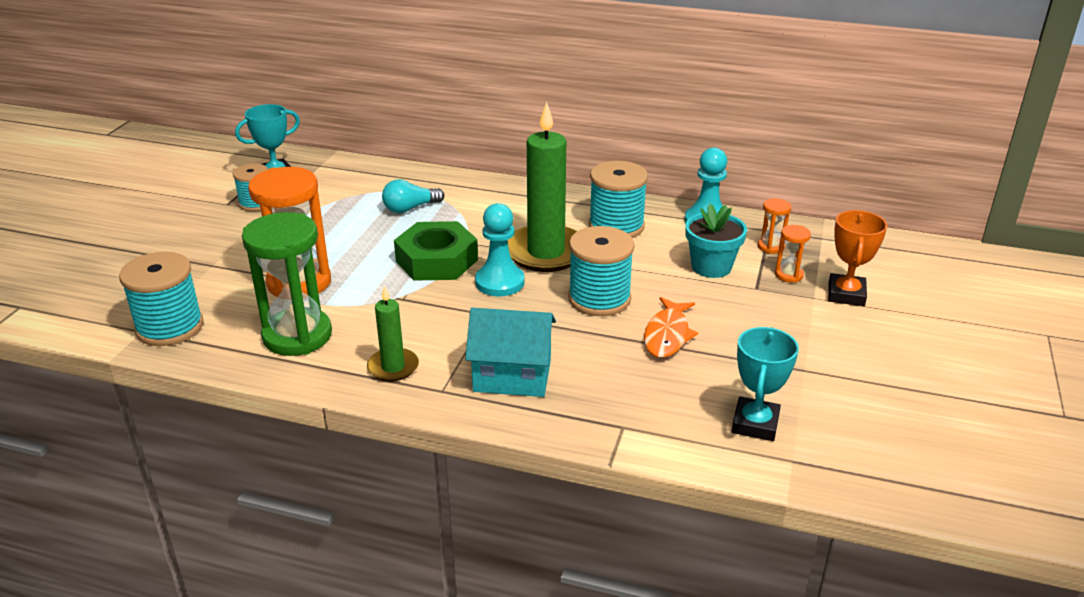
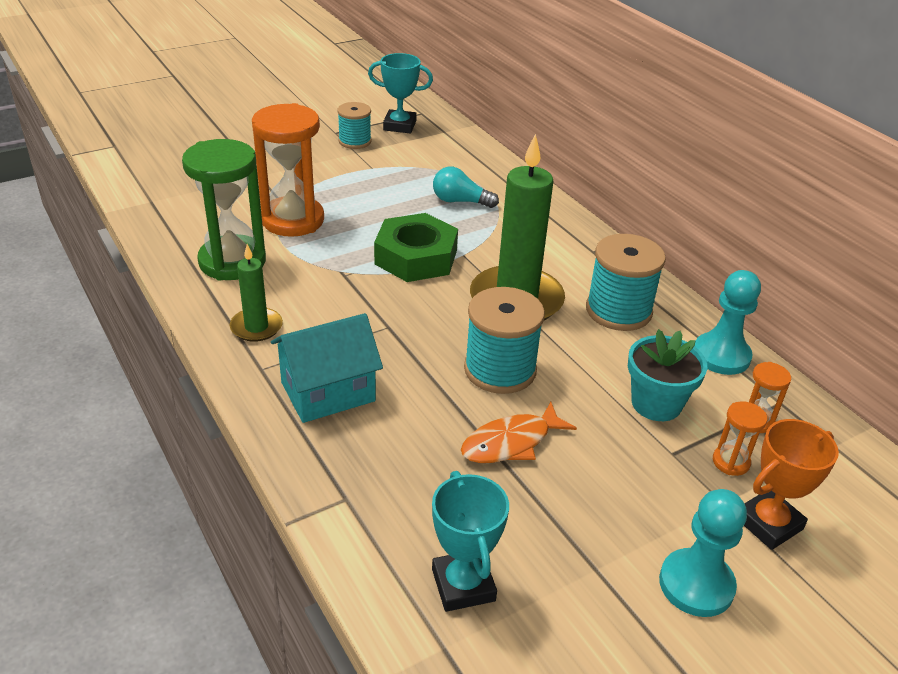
camera: 40 degrees right, 5 degrees up
(170, 327) = (169, 208): turquoise spool -> none
(499, 282) = (437, 304): turquoise pawn -> turquoise pawn (696, 584)
(512, 376) = (328, 392): turquoise house -> turquoise house turned 75 degrees counterclockwise
(755, 424) = (463, 585): turquoise trophy -> turquoise trophy turned 75 degrees counterclockwise

